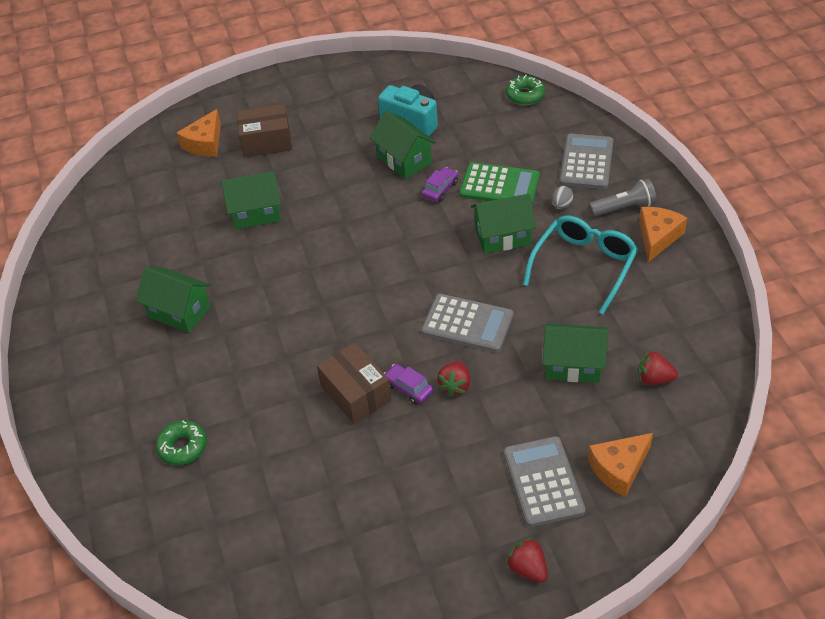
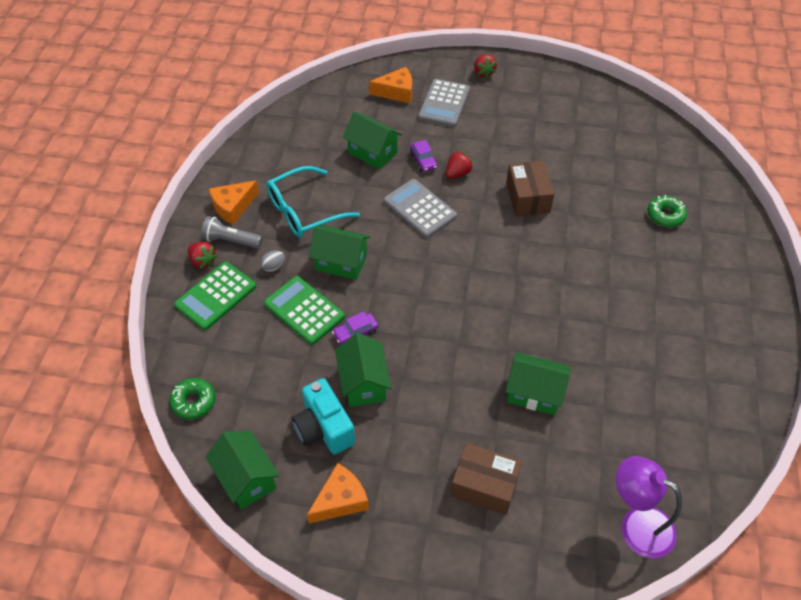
camera: 155 degrees left, 5 degrees up
(140, 166) = (636, 525): none -> purple lamp
(179, 312) = (640, 322): green house -> green house (246, 478)
(205, 143) = (552, 521): orange cheese -> orange cheese (340, 500)
(408, 388) = (489, 185): purple car -> purple car (423, 160)
(586, 162) = (216, 296): grey calculator -> green calculator
(654, 379) = (332, 124): red strawberry -> red strawberry (203, 261)

